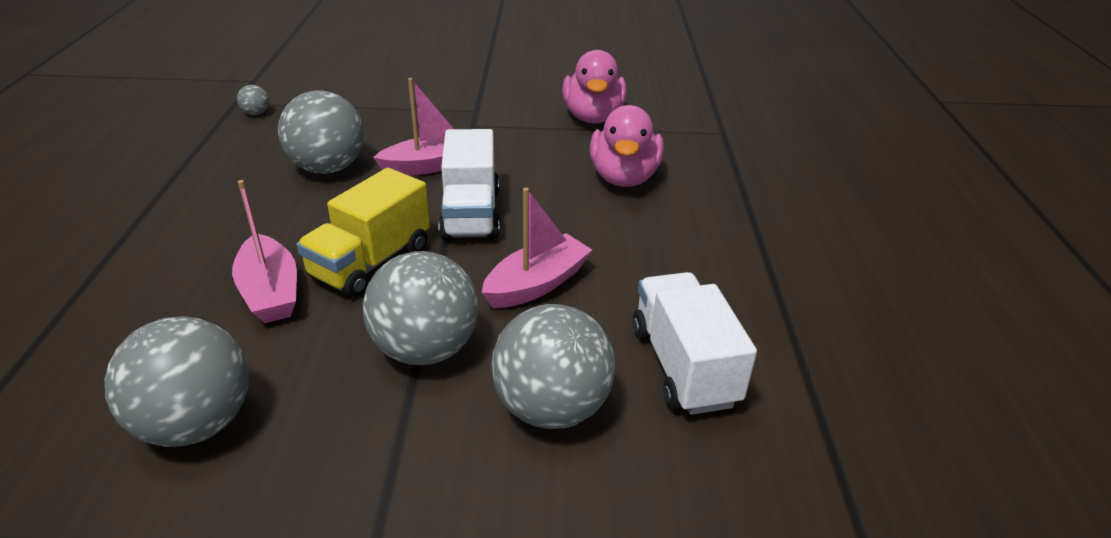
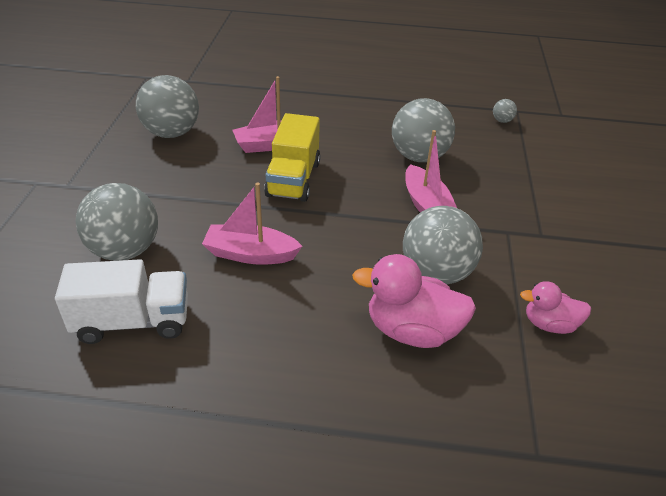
camera: 95 degrees right, 5 degrees up
(371, 262) = (293, 179): yellow truck -> yellow truck turned 120 degrees counterclockwise
(425, 349) = (198, 201): grey ball -> grey ball (436, 273)
(471, 214) = (350, 225): white truck -> none
(537, 284) = (250, 254): pink boat -> pink boat turned 135 degrees clockwise
(593, 117) = (549, 324): pink duck -> pink duck, size x0.60

